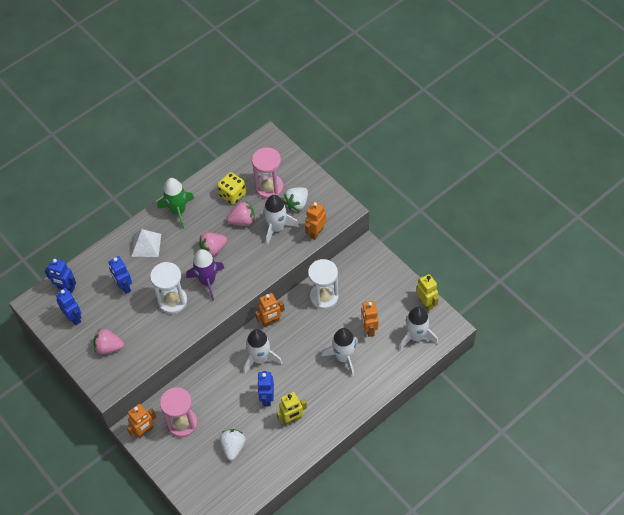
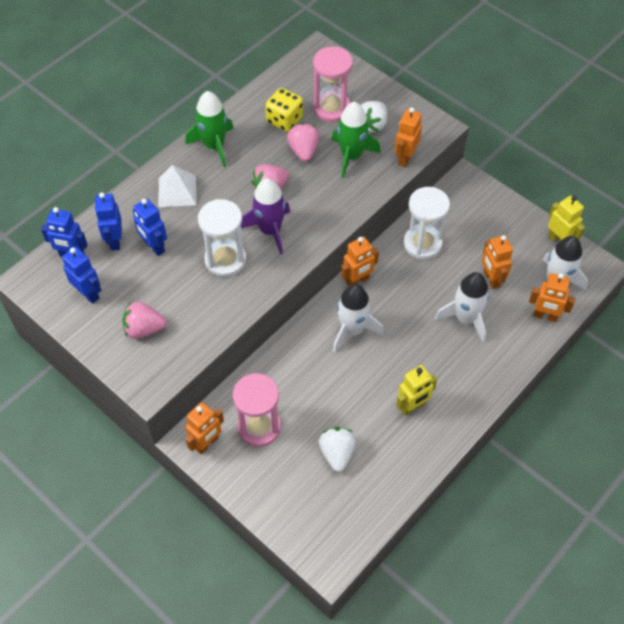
camera: 10 degrees left, 0 degrees up
(242, 220) = (303, 151): pink strawberry -> pink strawberry turned 75 degrees counterclockwise
(267, 398) = (372, 382): blue robot -> blue robot (114, 241)
(277, 228) = (351, 156): white rocket -> green rocket
(402, 361) = (545, 316): none -> orange robot

